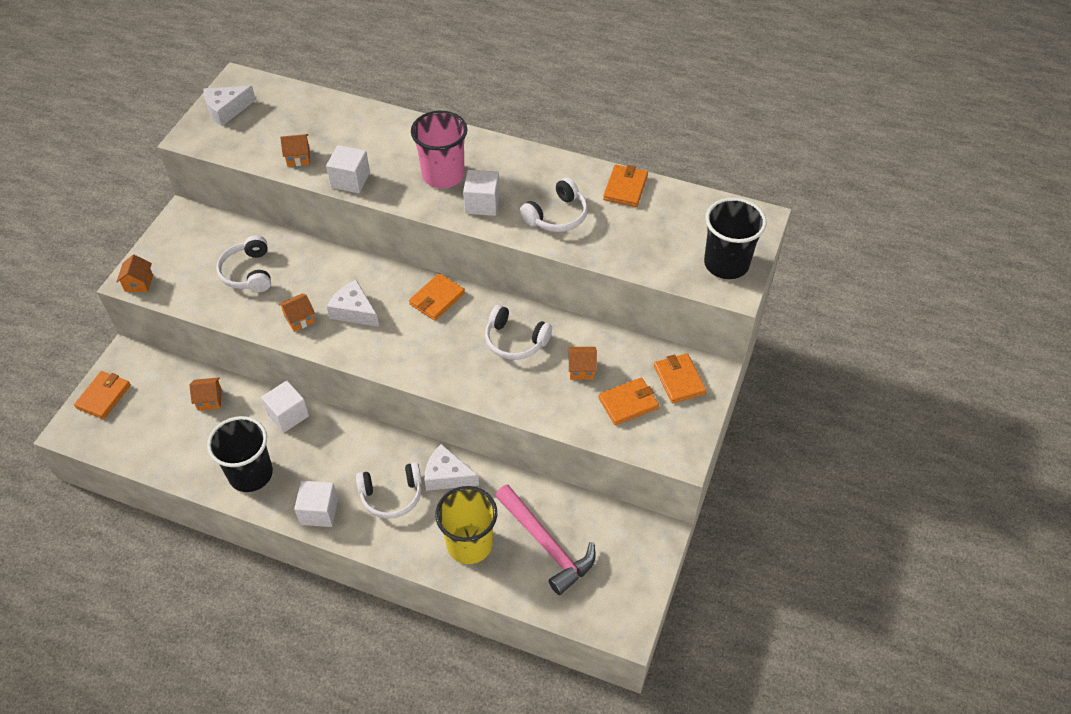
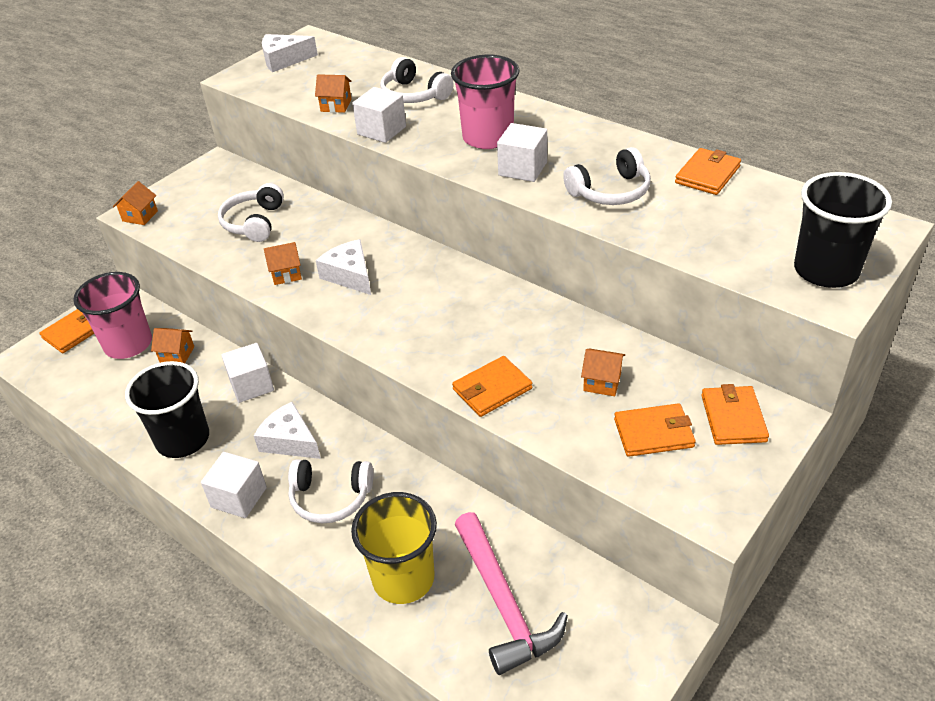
camera: 20 degrees right, 10 degrees down
(160, 398) = (128, 344): none -> pink cup
(437, 299) = (449, 278): orange wallet -> orange wallet (492, 389)
(447, 476) = (406, 489): white cheese -> white cheese (290, 441)
(515, 341) = (527, 336): white headphones -> white headphones (414, 95)

